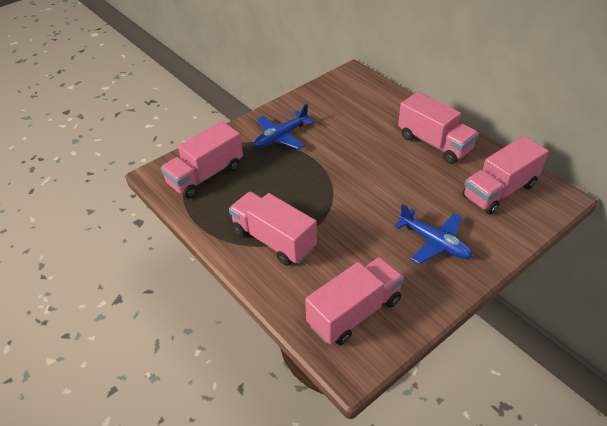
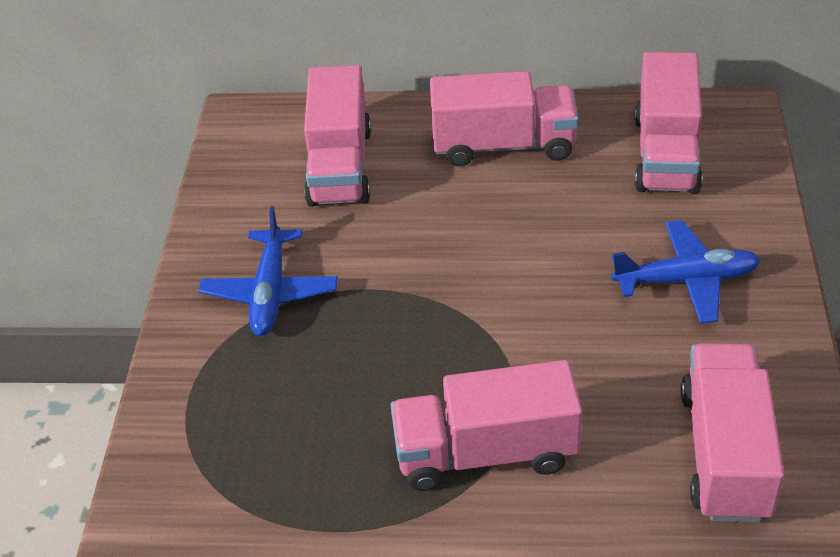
camera: 45 degrees left, 0 degrees up
(205, 175) = (234, 446): pink truck -> pink truck (340, 166)

